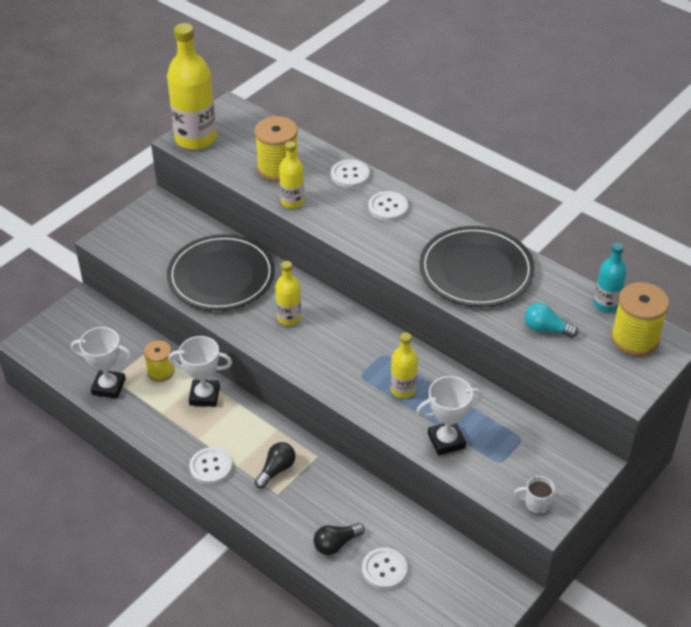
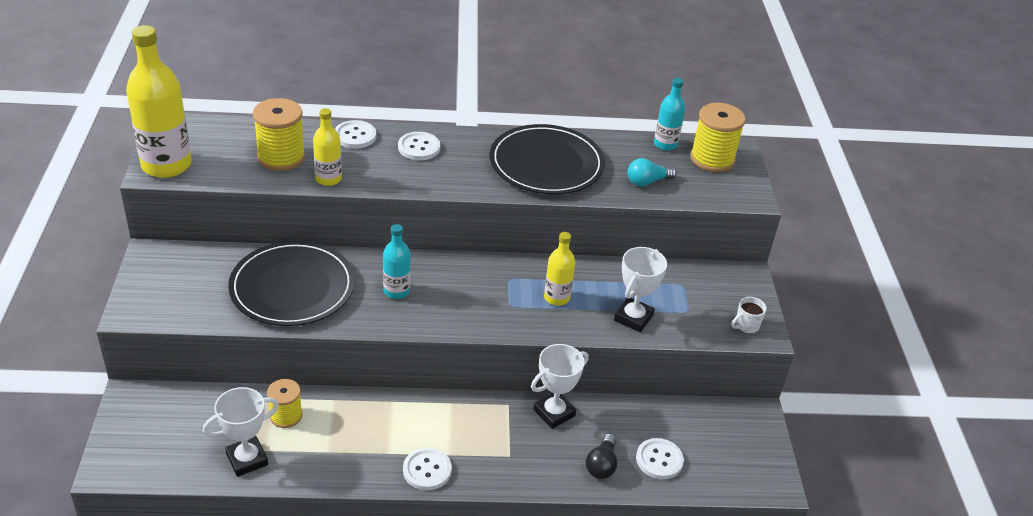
camera: 45 degrees left, 5 degrees down
(204, 396) = (353, 413): white trophy -> white trophy (554, 413)
(276, 470) = (487, 437): black light bulb -> none
(289, 318) = (396, 291): yellow bottle -> turquoise bottle

